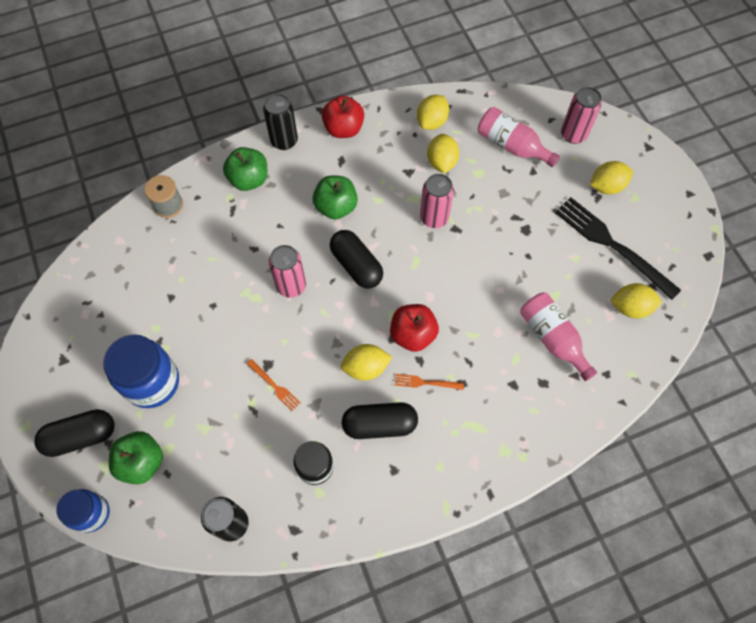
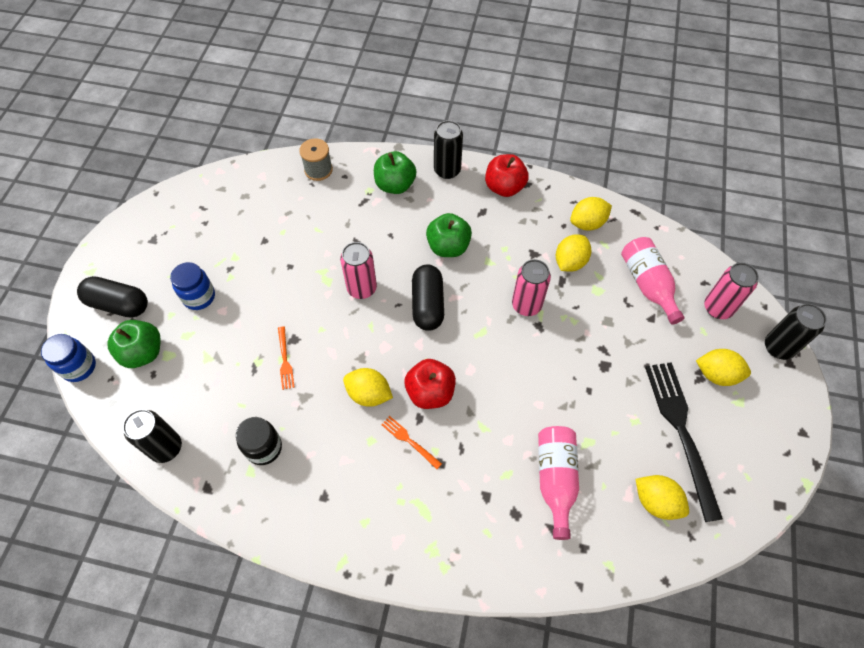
camera: 35 degrees right, 5 degrees down
(152, 382) = (199, 297): blue jar -> blue jar, size x0.62
(379, 424) = (342, 449): black capsule -> none
(633, 140) = (778, 347): none -> black can

